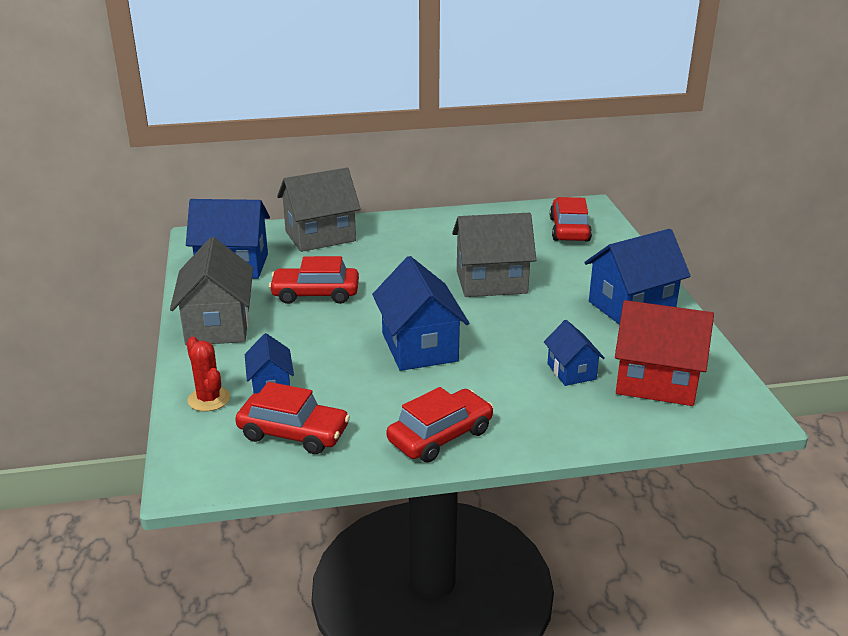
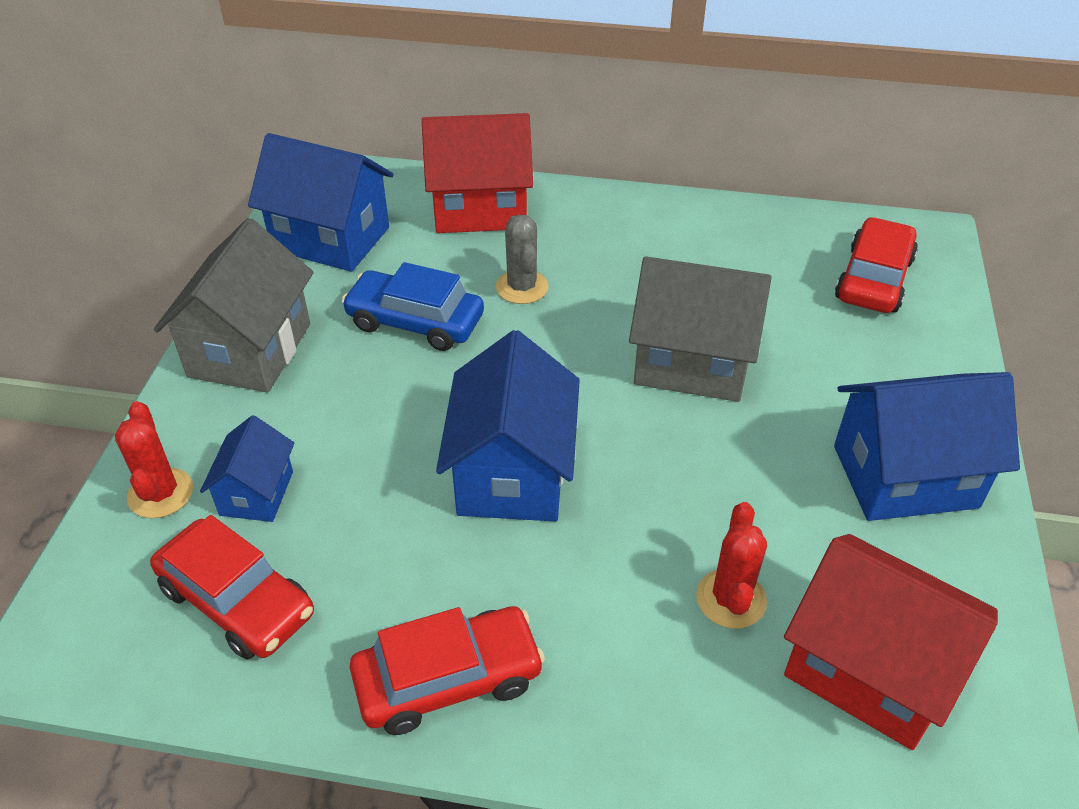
camera: 20 degrees right, 15 degrees up
(315, 294) = (415, 322): red car -> blue car
(320, 236) = (480, 209): grey house -> red house
(371, 267) = (522, 287): none -> grey cactus
(571, 371) = (731, 599): blue house -> red cactus

